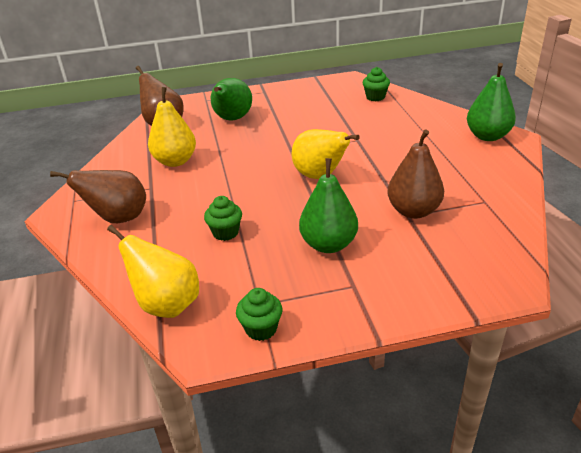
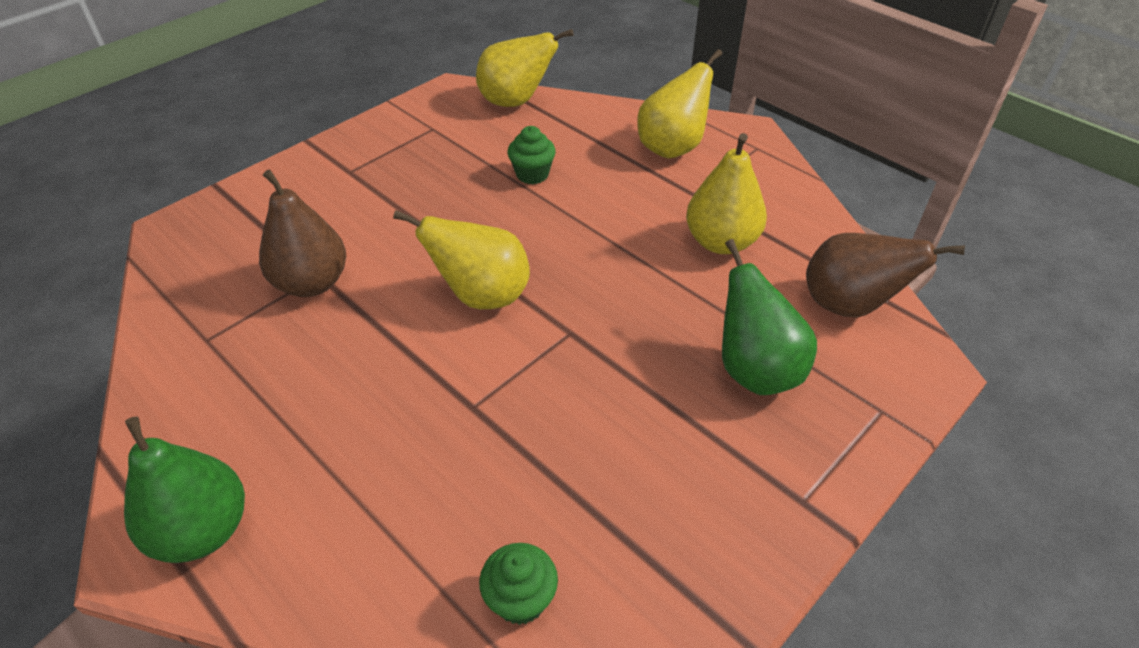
camera: 145 degrees right, 10 degrees up
(118, 218) = (672, 147): brown pear -> yellow pear
(261, 329) = (414, 113): green cupcake -> none
(328, 244) = (401, 201): green pear -> none

